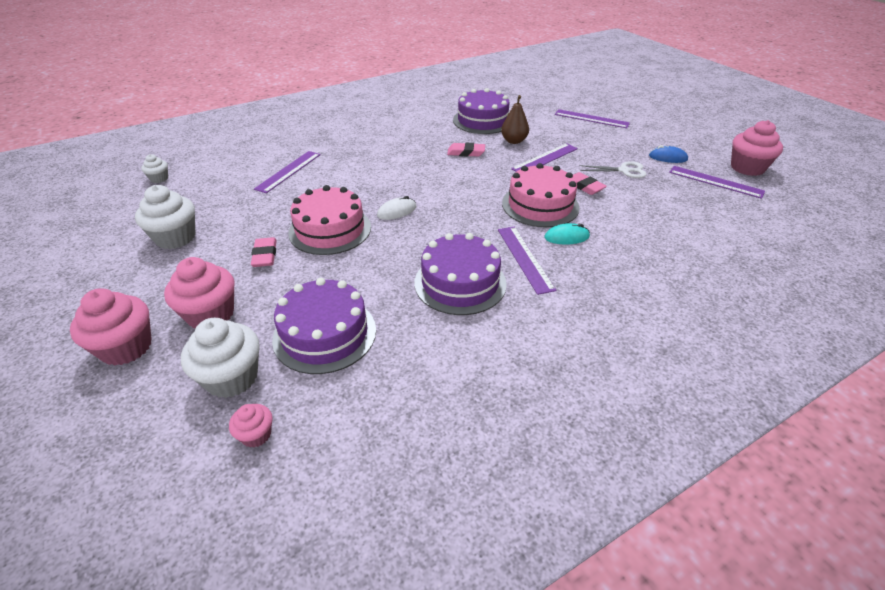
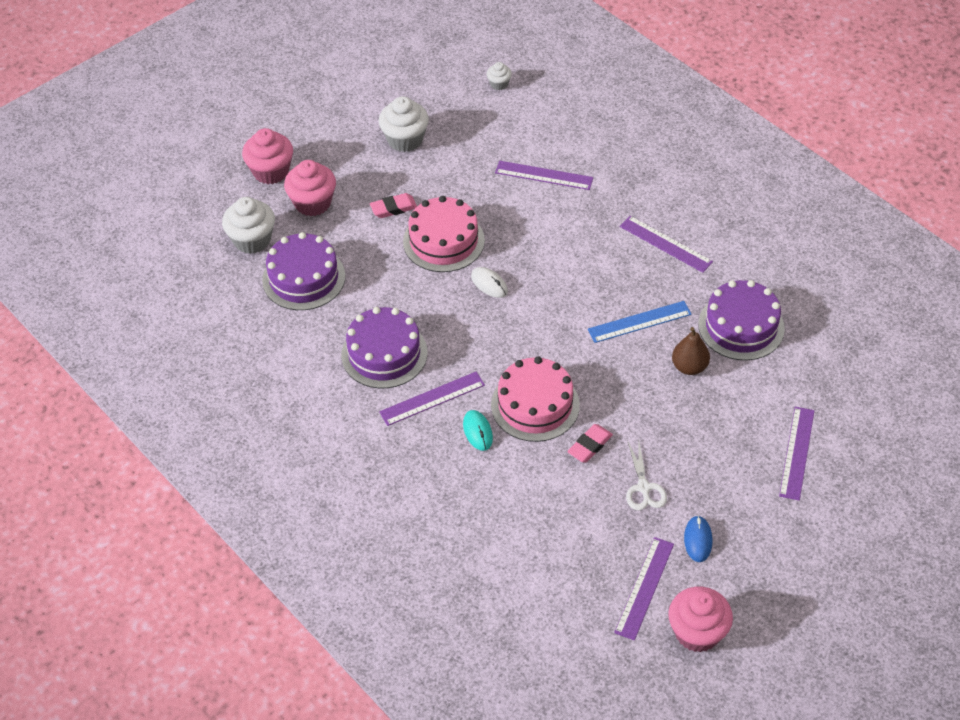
camera: 80 degrees right, 10 degrees up
(256, 435) = (207, 270): pink cupcake -> none
(466, 152) = (639, 322): pink eraser -> blue ruler
(545, 159) = (649, 403): purple ruler -> purple ruler (665, 244)

